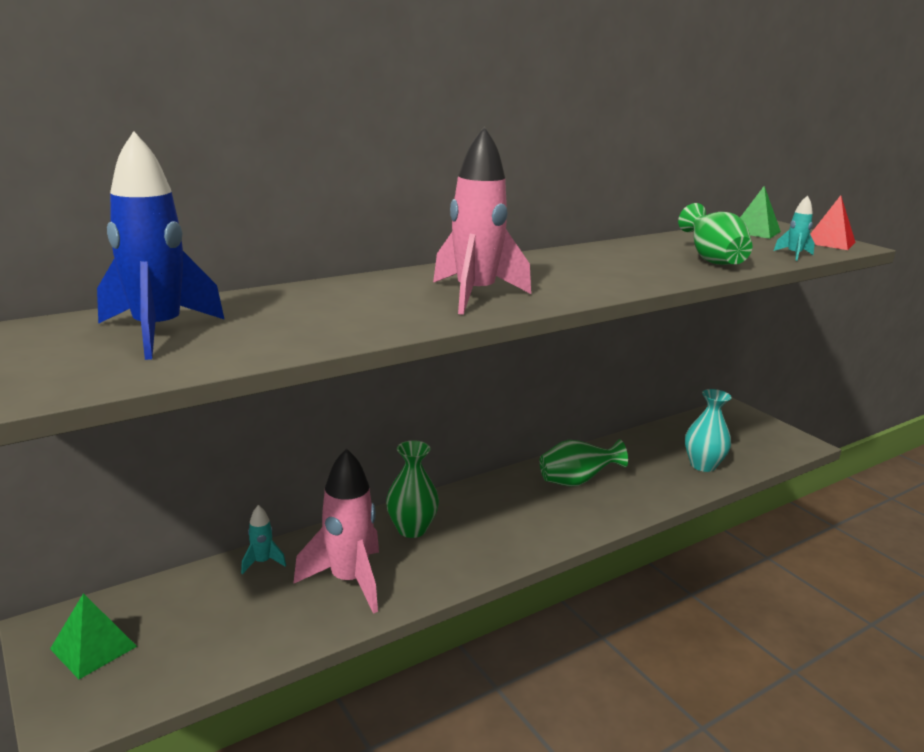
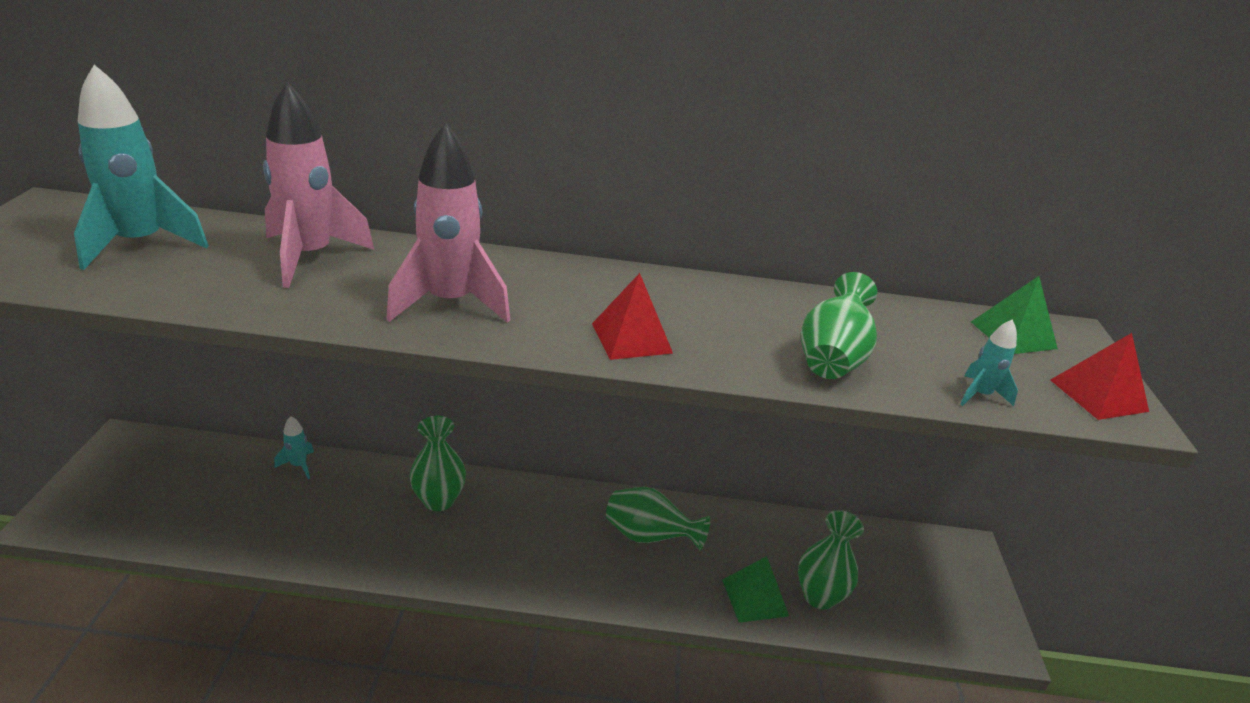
camera: 35 degrees right, 10 degrees up
(94, 647) = (126, 472): green pyramid -> green pyramid (755, 597)
(158, 332) = (141, 244): blue rocket -> turquoise rocket
(349, 581) = (332, 519): pink rocket -> pink rocket (310, 257)
(609, 280) = (631, 338): none -> red pyramid
(703, 465) = (819, 596): turquoise vase -> green vase

